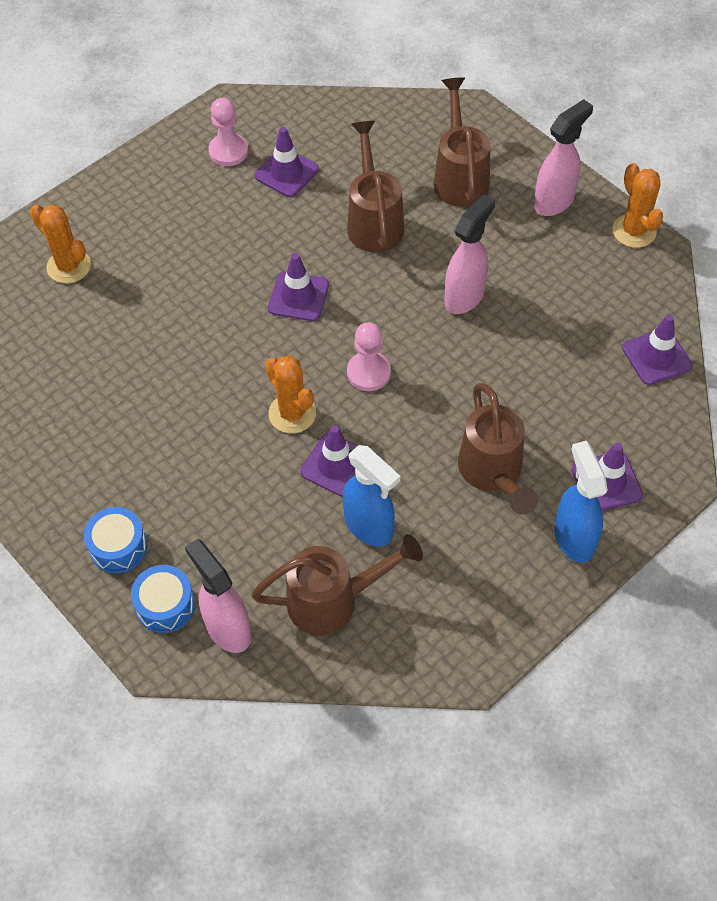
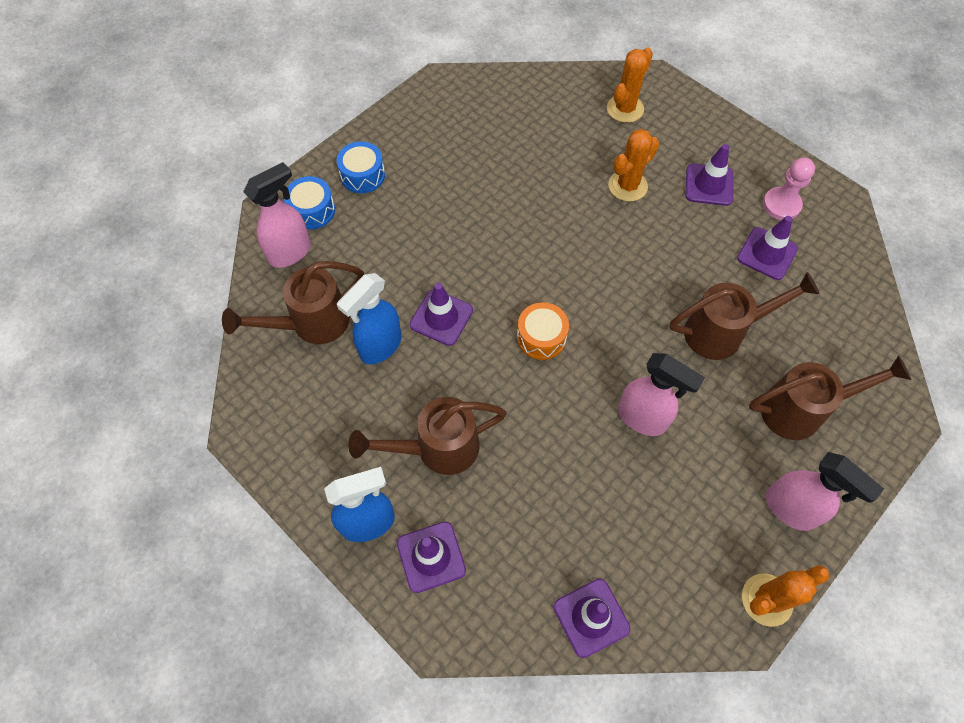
camera: 85 degrees right, 5 degrees up
(292, 413) = (492, 280): orange cactus -> orange cactus (627, 186)
(298, 297) = (619, 275): purple traffic cone -> purple traffic cone (709, 185)
(333, 600) = (311, 324): brown watering can -> brown watering can turned 75 degrees clockwise
(368, 372) = (541, 337): pink pawn -> orange drum

